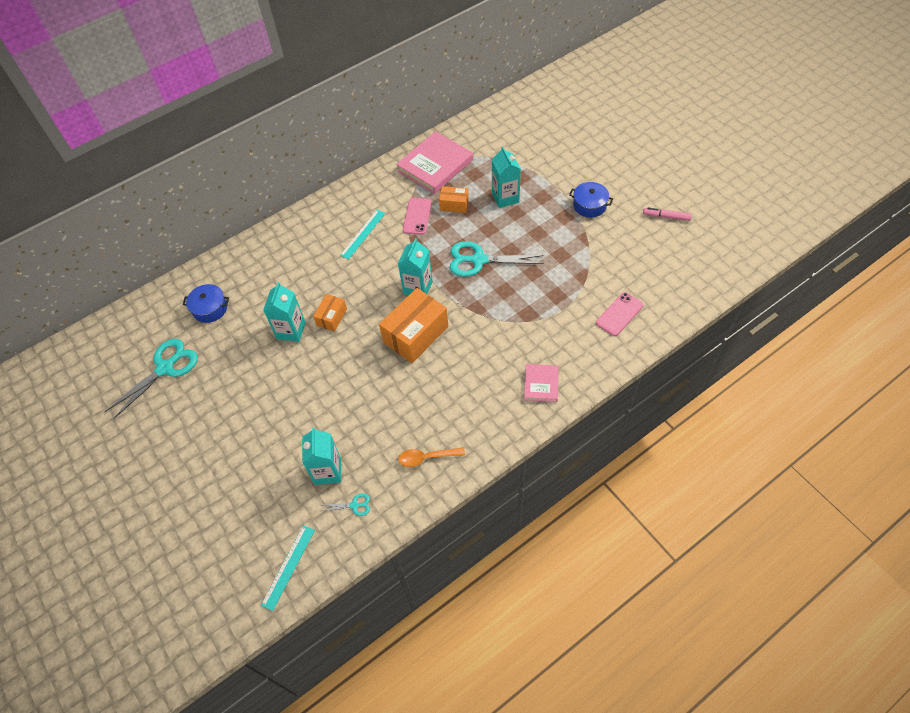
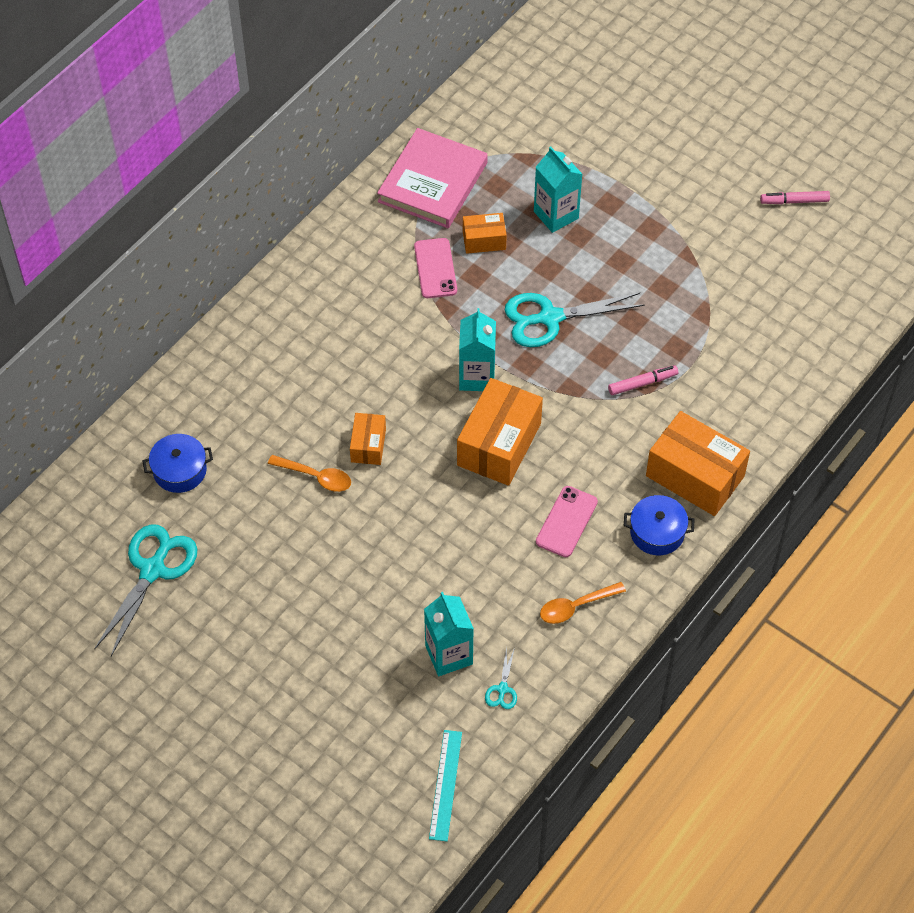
camera: 20 degrees left, 0 degrees up
(291, 330) = (316, 477): turquoise carton -> orange spoon
(354, 505) = (502, 689): turquoise scissors -> turquoise scissors turned 120 degrees clockwise
(363, 234) = (364, 311): turquoise ruler -> none
(525, 314) = (642, 383): none -> pink marker
(541, 384) = (695, 476): pink book -> orange box
(589, 205) = (681, 204): blue pot -> blue pot (657, 532)
(619, 314) = (770, 357): pink phone -> pink phone (566, 522)

